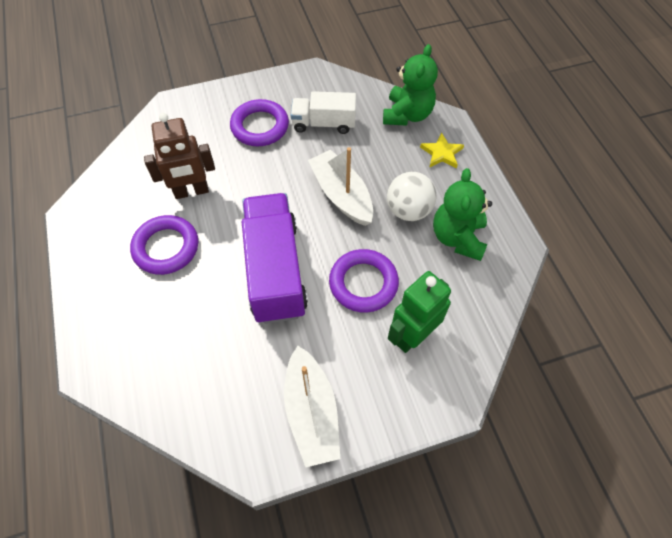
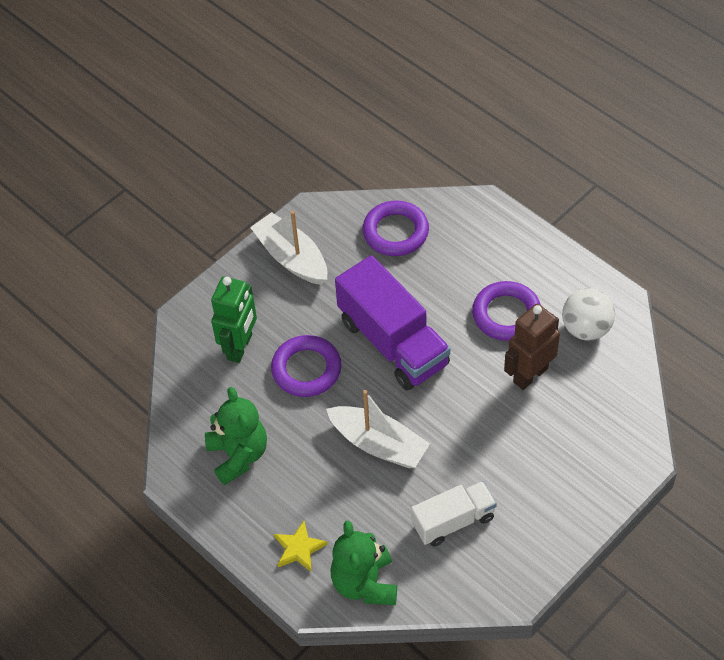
camera: 155 degrees right, 5 degrees down
(260, 126) = (521, 481): purple ring -> purple ring (395, 232)
(408, 210) = (301, 461): white ball -> white ball (586, 329)

